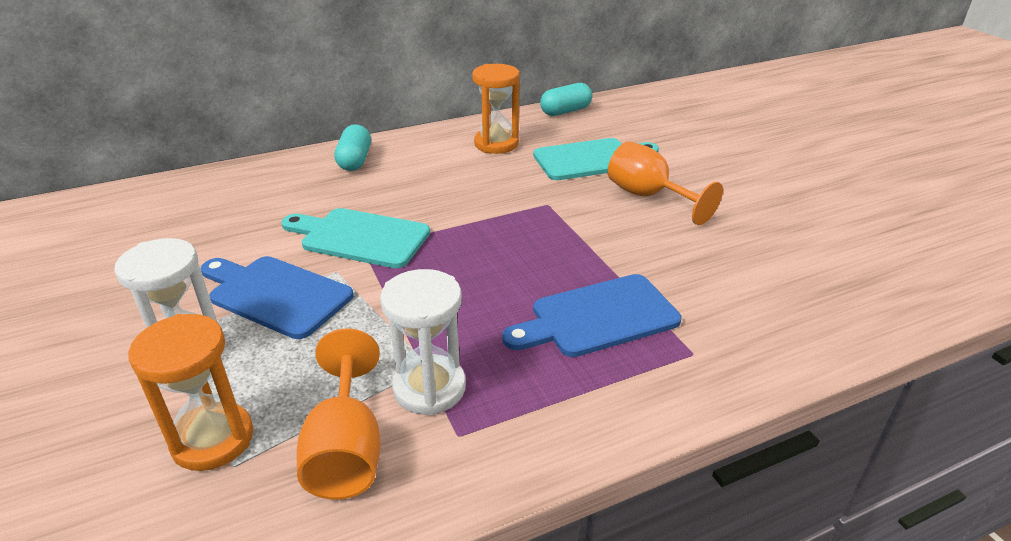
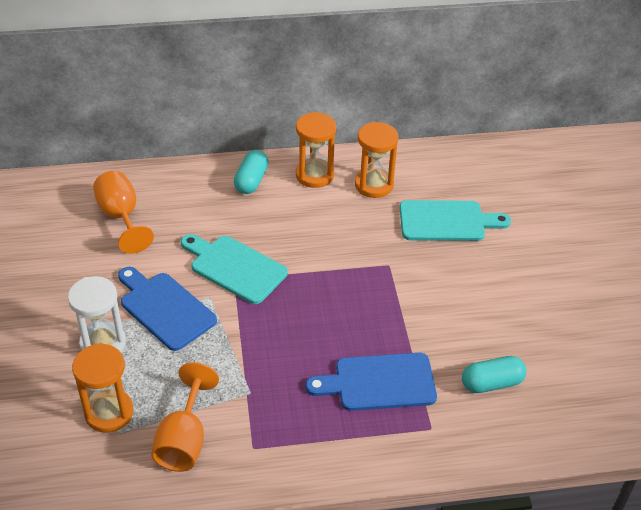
camera: 15 degrees right, 10 degrees up
(426, 146) = (314, 175): none -> orange hourglass
(429, 388) = (246, 410): white hourglass -> none
(565, 111) = (452, 154): turquoise capsule -> turquoise capsule (491, 383)
(648, 196) = (474, 275): orange goblet -> orange goblet (121, 217)

